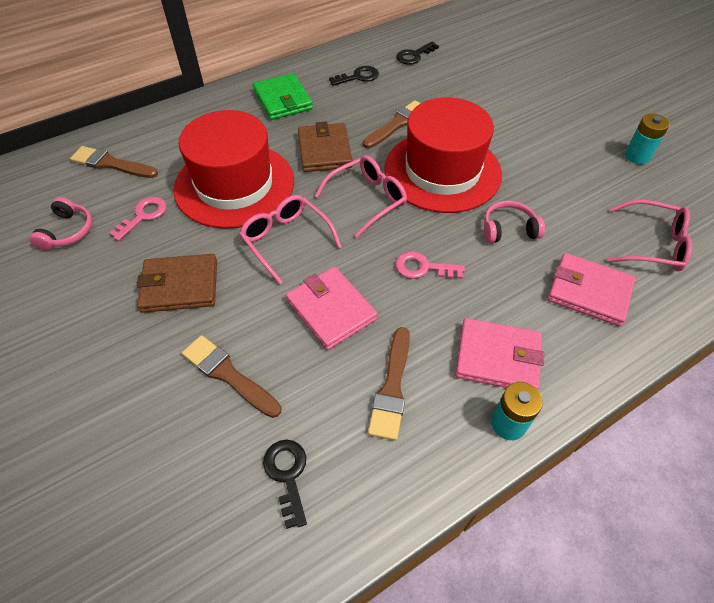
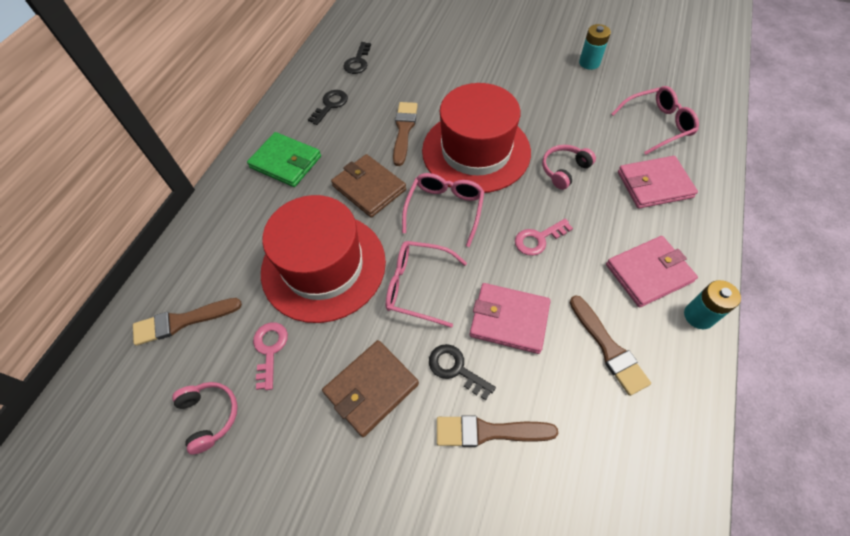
camera: 35 degrees left, 5 degrees up
(287, 475) = (608, 472): black key -> black key (455, 369)

